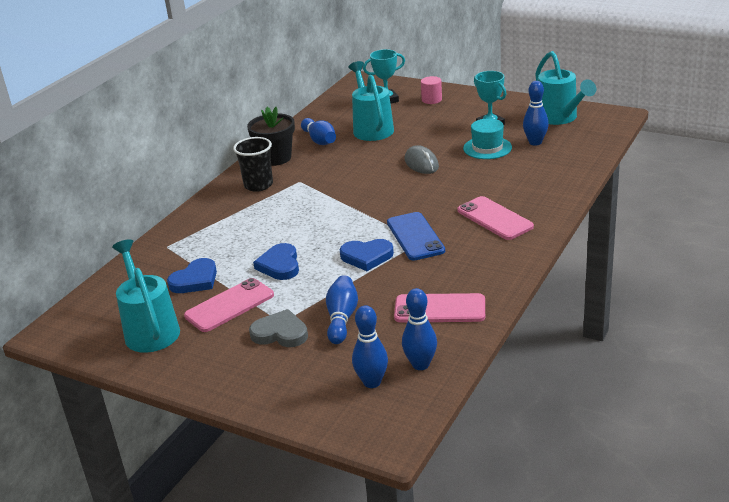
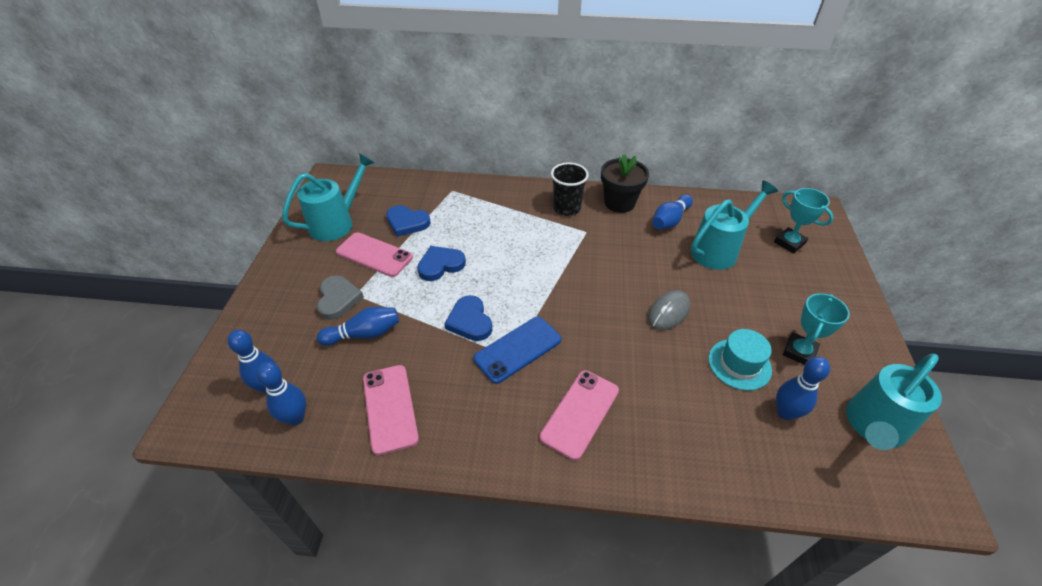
camera: 65 degrees right, 15 degrees up
(431, 100) = (820, 280): pink cylinder -> none

